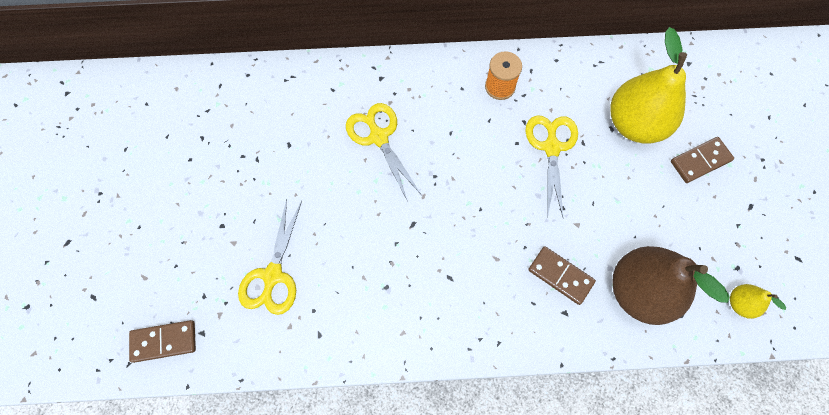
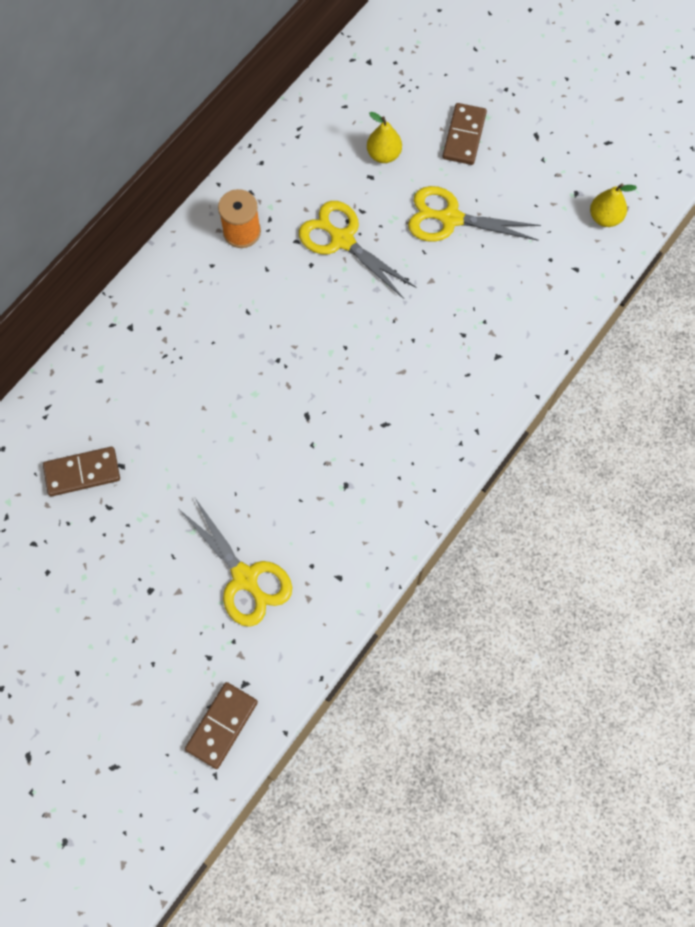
camera: 50 degrees left, 0 degrees up
(379, 137) = (192, 378): yellow scissors -> yellow scissors (450, 218)
(560, 276) = (463, 333): brown domino -> brown domino (82, 473)
(635, 124) = (383, 154): yellow pear -> yellow pear, size x0.45
(639, 291) = (530, 283): brown pear -> none

